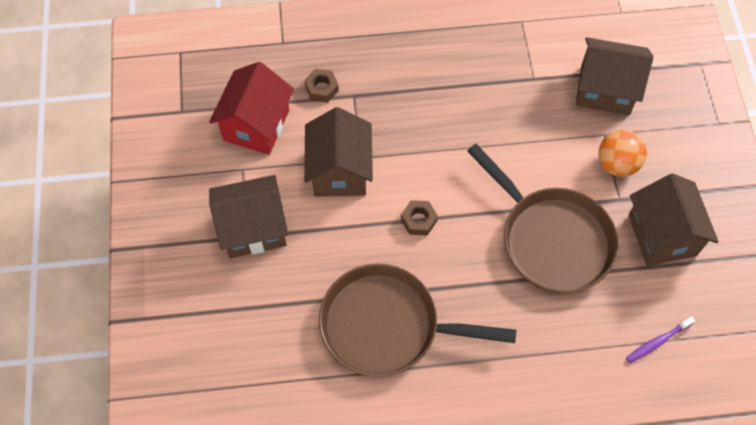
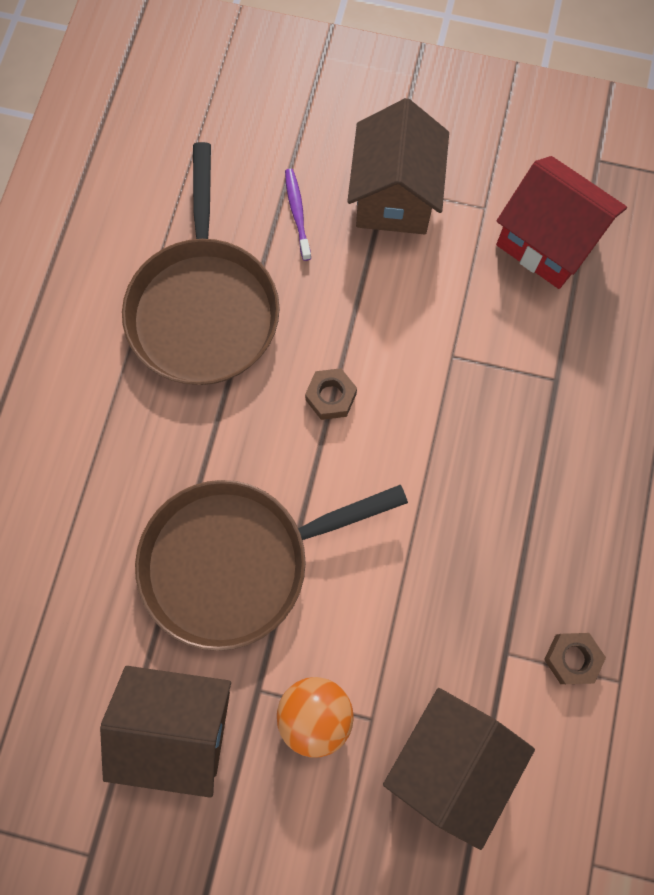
camera: 110 degrees right, 10 degrees up
(322, 89) = (581, 341): brown nut -> brown nut (571, 658)
(339, 171) = (441, 323): brown house -> none
(387, 325) = (204, 308): brown pan -> brown pan turned 150 degrees clockwise
(657, 342) = (34, 638): purple toothbrush -> purple toothbrush (297, 213)

